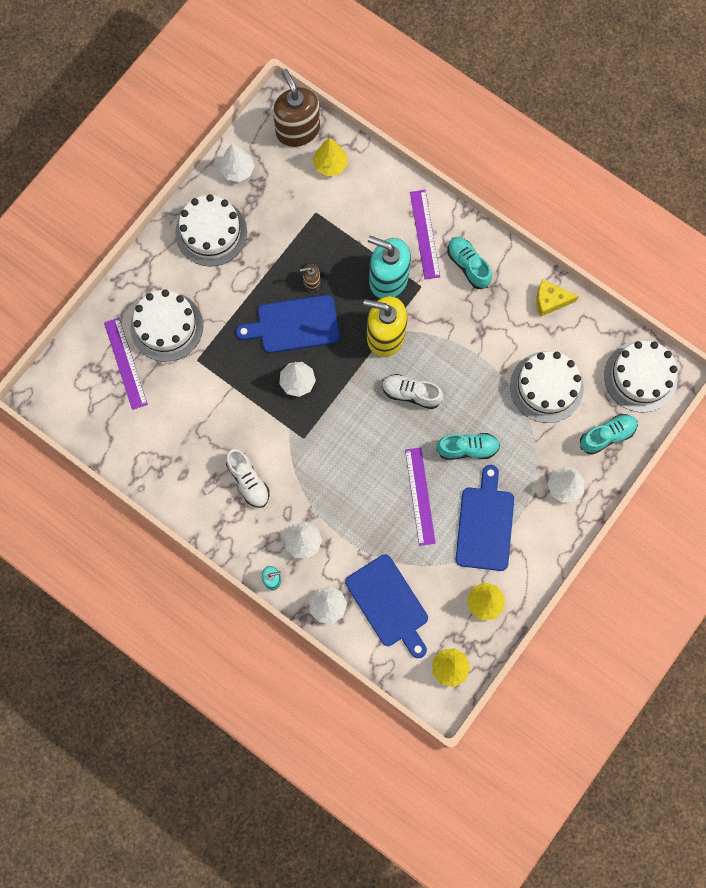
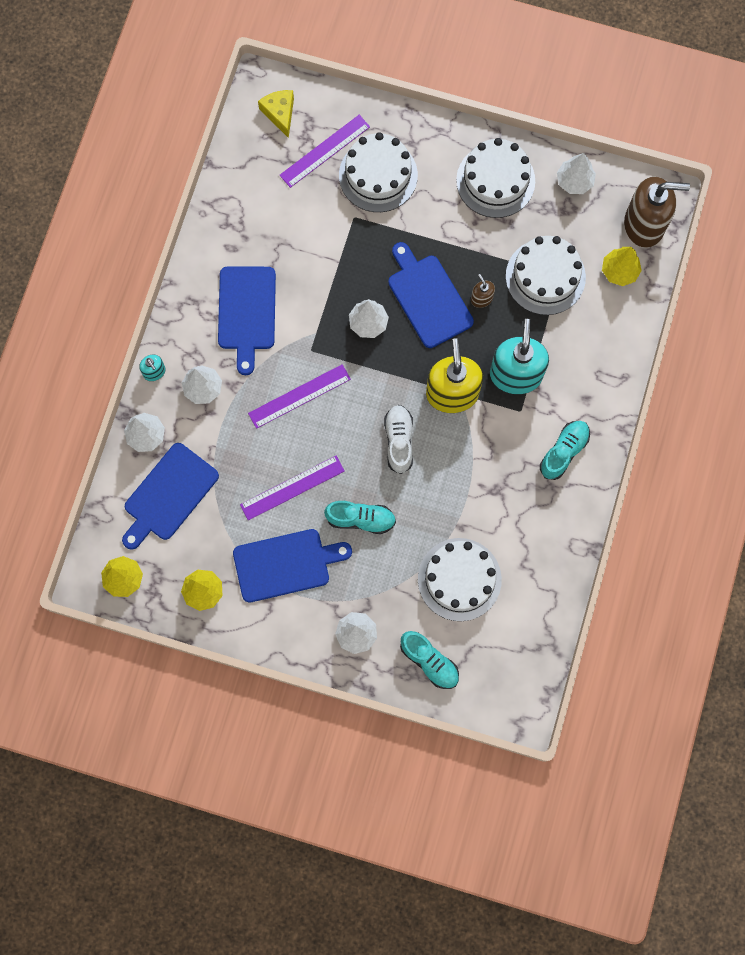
camera: 70 degrees right, 0 degrees up
(248, 481) = (246, 312): white shoe -> blue cutting board
(297, 130) = (644, 224): brown soap dispenser -> brown soap dispenser turned 45 degrees clockwise
(424, 234) = (580, 394): purple ruler -> purple ruler (299, 396)
(467, 448) = (361, 519): turquoise shoe -> turquoise shoe turned 60 degrees counterclockwise
(550, 301) = (558, 551): yellow cheese -> yellow cheese (280, 113)
(640, 376) = (510, 677): white cake -> white cake (545, 277)

